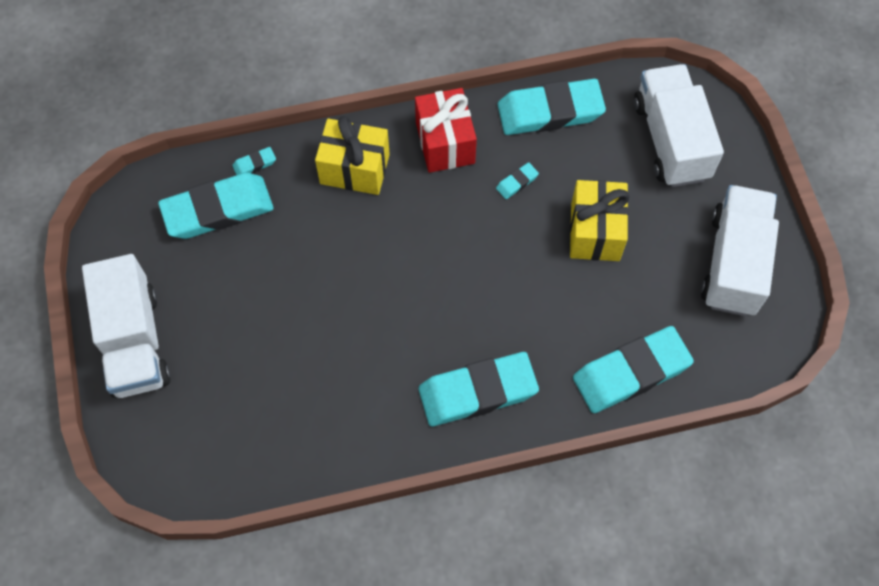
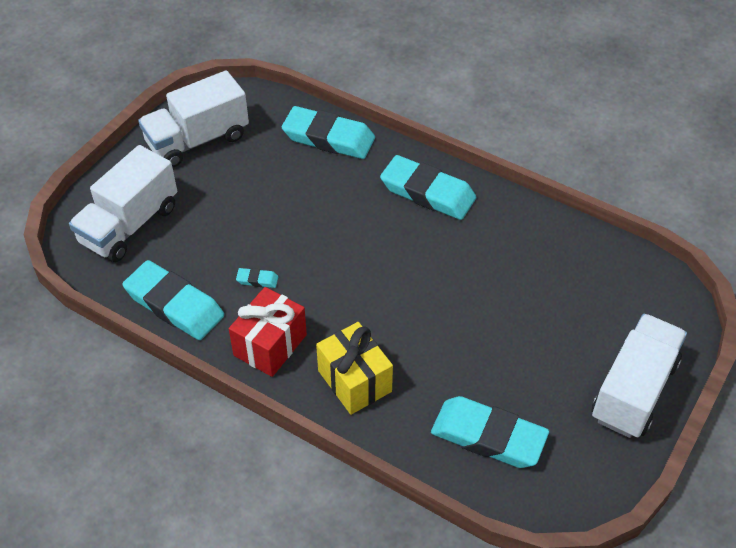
camera: 135 degrees left, 15 degrees down
(254, 164) = (425, 449): turquoise eraser -> none
(595, 232) = (250, 215): yellow gift -> none

